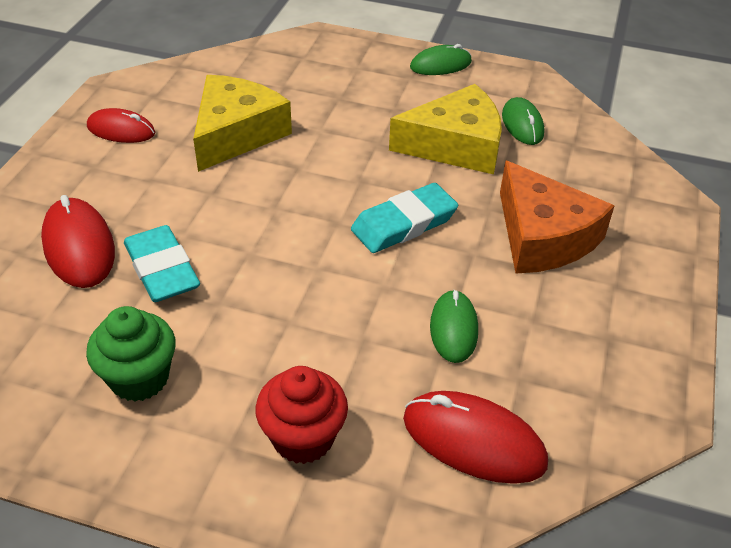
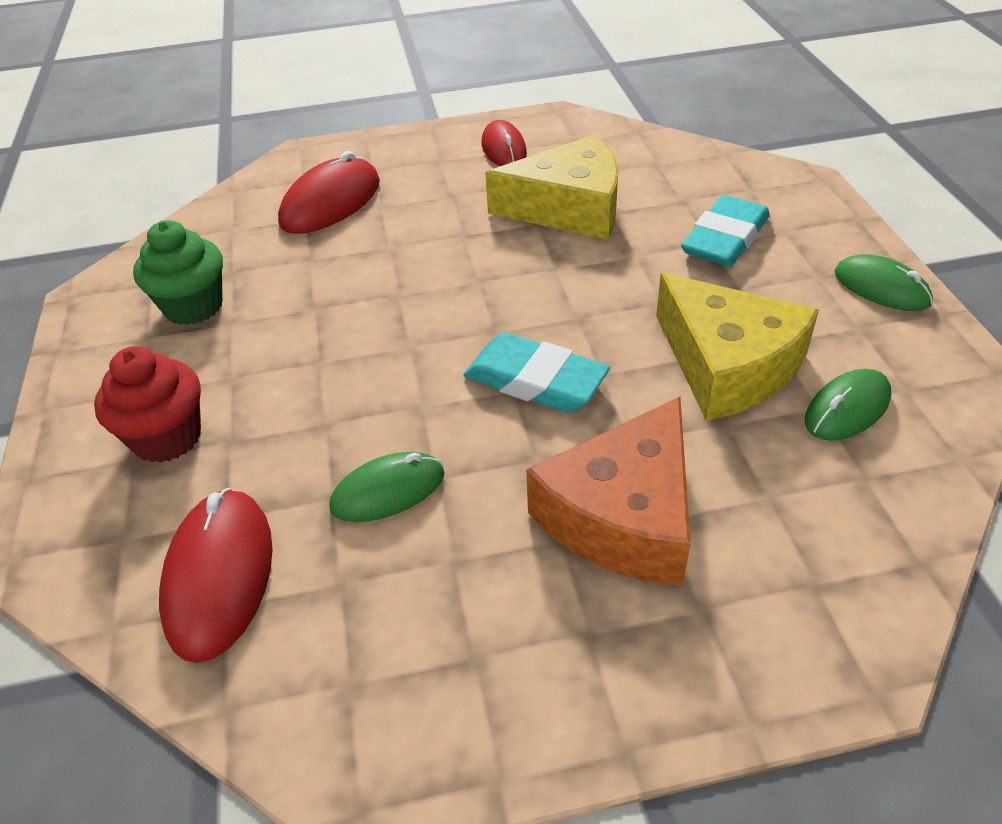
camera: 65 degrees right, 0 degrees up
(162, 269) = (335, 256): turquoise eraser -> turquoise eraser (725, 238)

